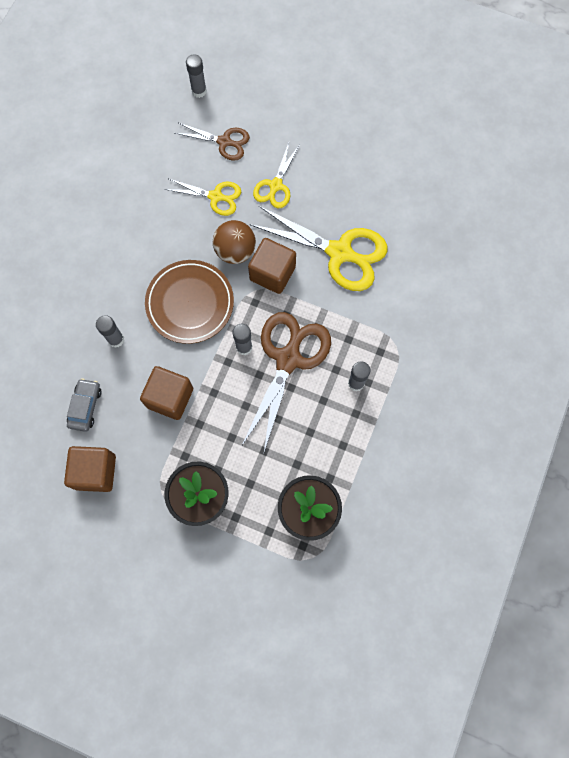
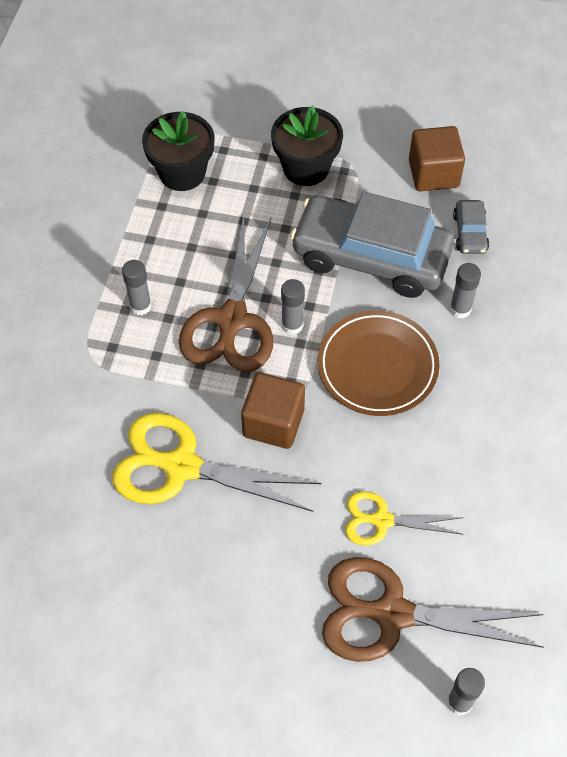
camera: 170 degrees right, 15 degrees down
(170, 397) = (371, 257): brown cube -> grey car
(224, 142) = (392, 614): brown scissors -> brown scissors, size x1.78
(235, 251) = (333, 445): brown ball -> none
(275, 185) = (294, 553): yellow scissors -> none

